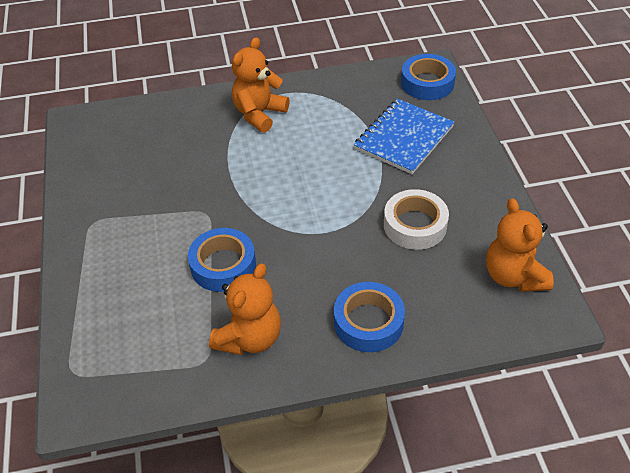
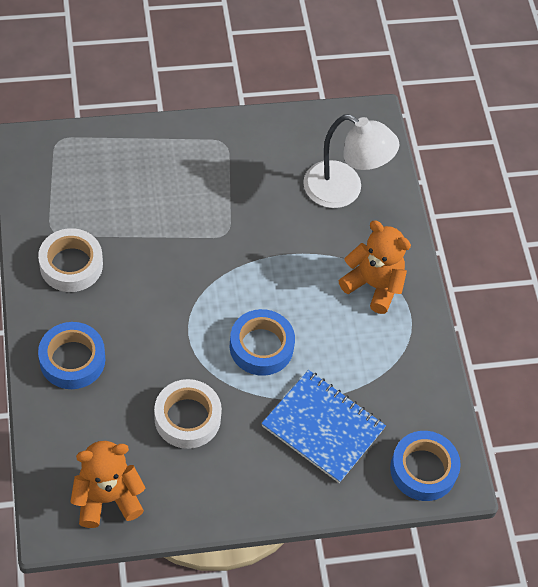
camera: 85 degrees right, 10 degrees up
(157, 135) = (343, 190): none -> white lamp
(223, 265) = (157, 246): blue tape -> blue tape (261, 346)
(249, 338) = (71, 265): orange teddy bear -> white tape

